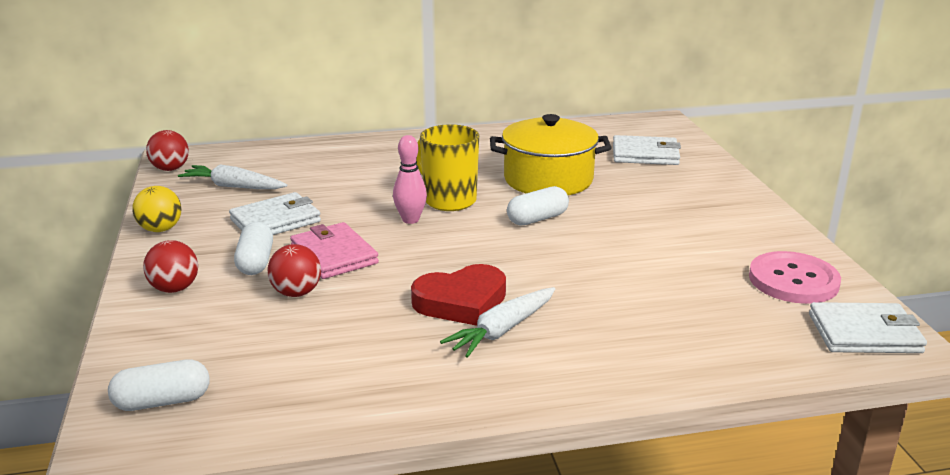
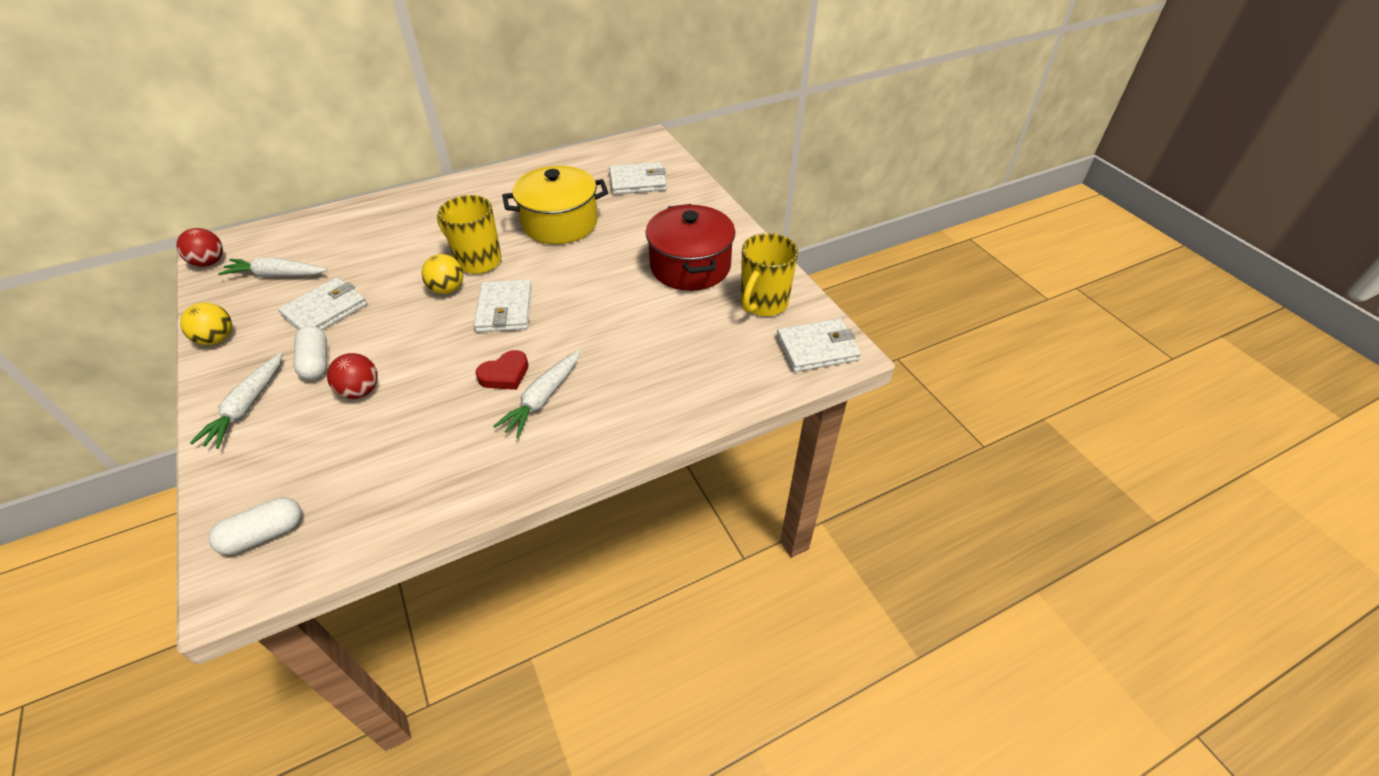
camera: 15 degrees left, 20 degrees up
(174, 289) = (247, 407): red ball -> white carrot
(334, 255) = (386, 341): pink wallet -> none
(410, 220) = (447, 289): pink bowling pin -> yellow ball
(461, 302) = (505, 374): red heart -> red heart, size x0.65
(471, 245) = (504, 309): none -> white wallet
(537, 219) = (556, 270): white capsule -> none
(701, 234) = (690, 266): none -> red pot
(793, 280) = (763, 303): pink button -> yellow mug

